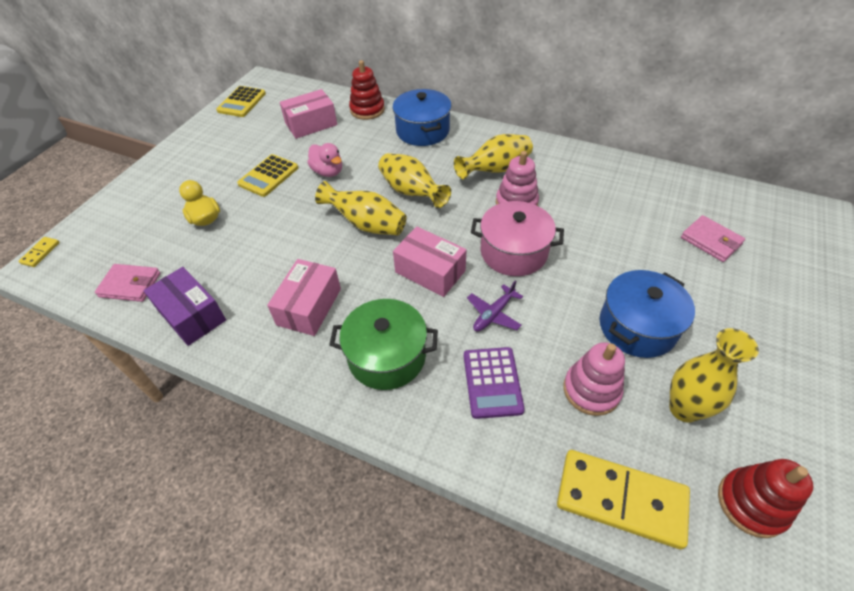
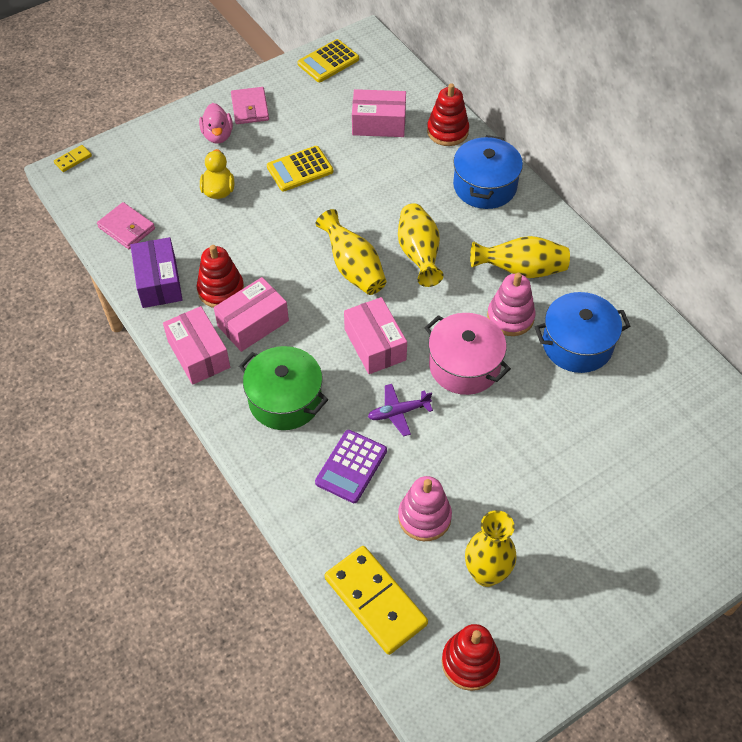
camera: 30 degrees right, 5 degrees up
(259, 294) = (221, 290): none -> red stacking toy
(274, 359) = (199, 354): none -> pink box
(328, 172) = (357, 191): pink duck -> pink duck (218, 135)
(637, 326) = (512, 491): blue pot -> blue pot (577, 344)
(710, 241) = (665, 456): pink wallet -> pink wallet (250, 108)

